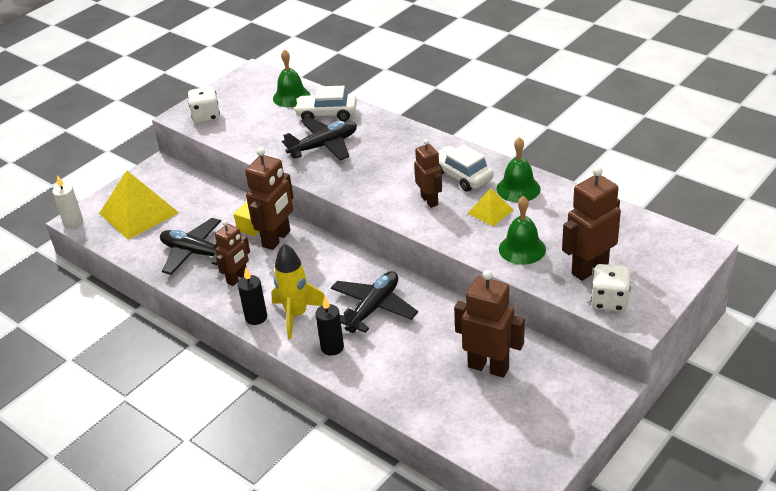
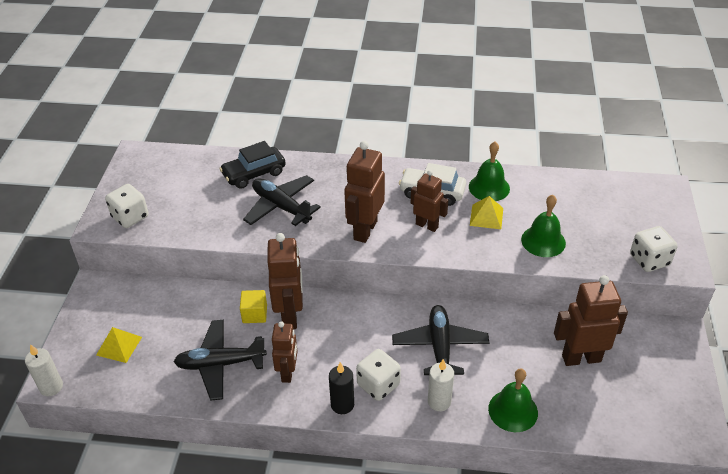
camera: 35 degrees left, 5 degrees up
(139, 213) = (119, 346): yellow pyramid -> yellow pyramid, size x0.51
(291, 97) = (202, 167): green bell -> green bell (513, 410)
(296, 315) = (378, 385): yellow rocket -> white dice
(324, 146) = (281, 207): black plane -> black plane turned 75 degrees counterclockwise
(327, 114) = (254, 174): white car -> black car
(332, 347) = (439, 401): black candle -> white candle
(589, 269) = (609, 238): brown robot -> brown robot (365, 230)

